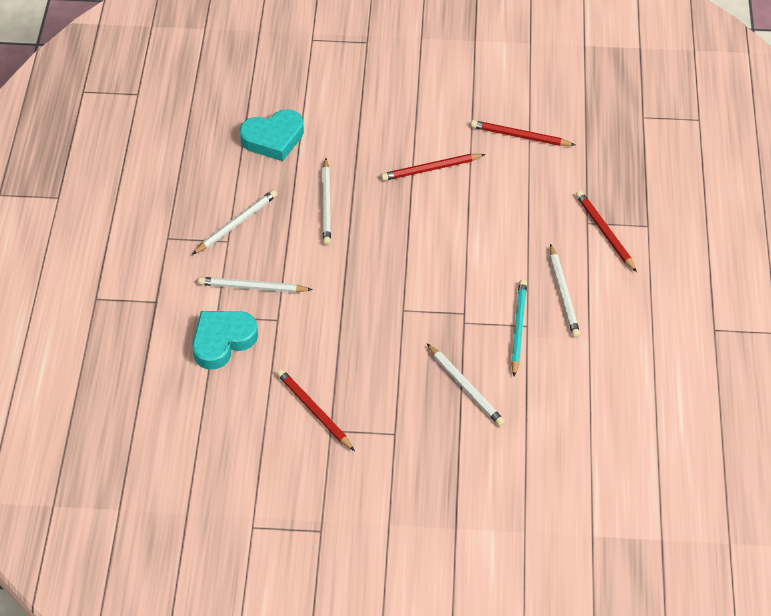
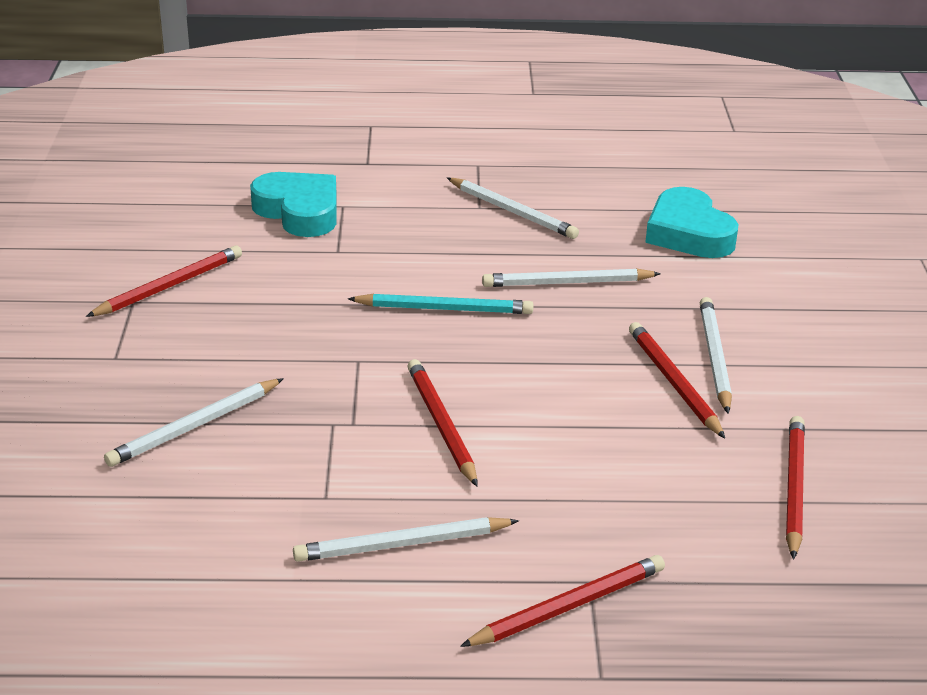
camera: 85 degrees right, 20 degrees down
(253, 287) = (395, 229): white pencil -> white pencil (714, 357)
(466, 273) = (441, 425): none -> red pencil
(518, 328) = (319, 486): turquoise pencil -> turquoise pencil (444, 309)

